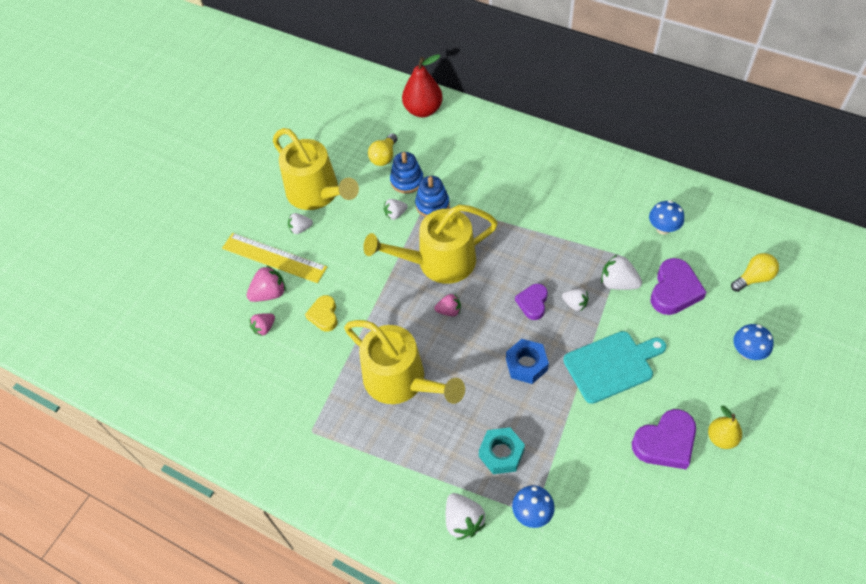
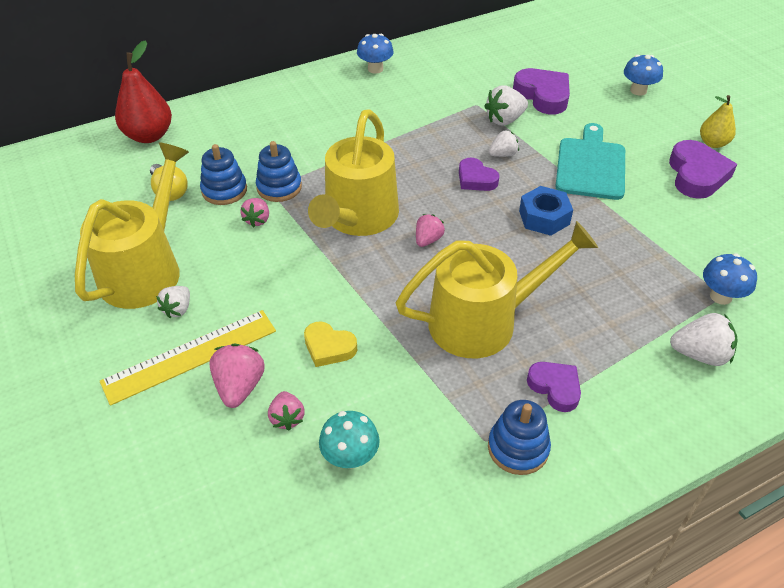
camera: 60 degrees left, 10 degrees down
(259, 372) = (350, 457): none -> turquoise mushroom
(317, 193) = (145, 269): yellow watering can -> yellow watering can turned 60 degrees counterclockwise
(317, 450) = (518, 448): none -> blue stacking toy
(375, 448) = (555, 387): none -> purple heart
(395, 214) = (257, 220): white strawberry -> pink strawberry
(501, 453) = (636, 285): turquoise nut -> none
(663, 228) = (472, 70): blue mushroom -> blue mushroom (375, 69)
(753, 278) = (569, 54): yellow light bulb -> none

